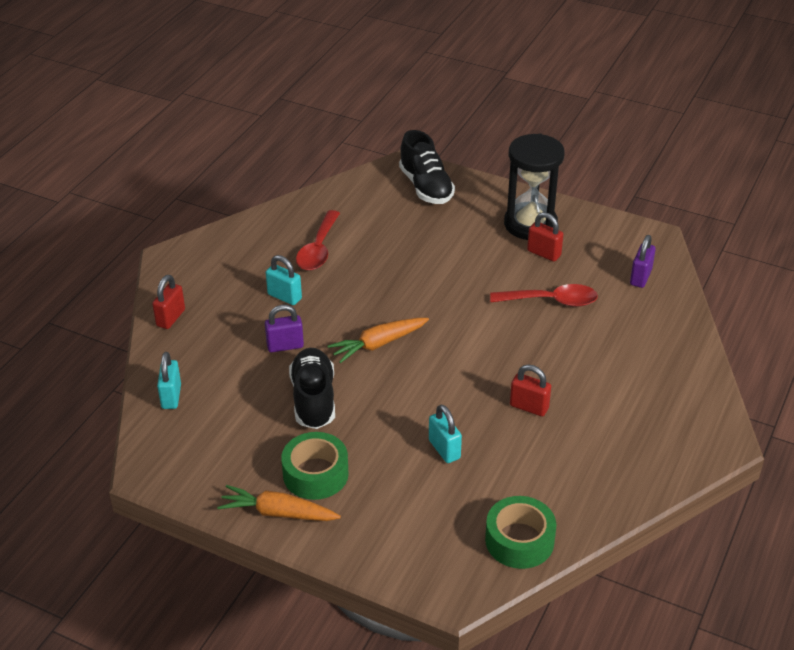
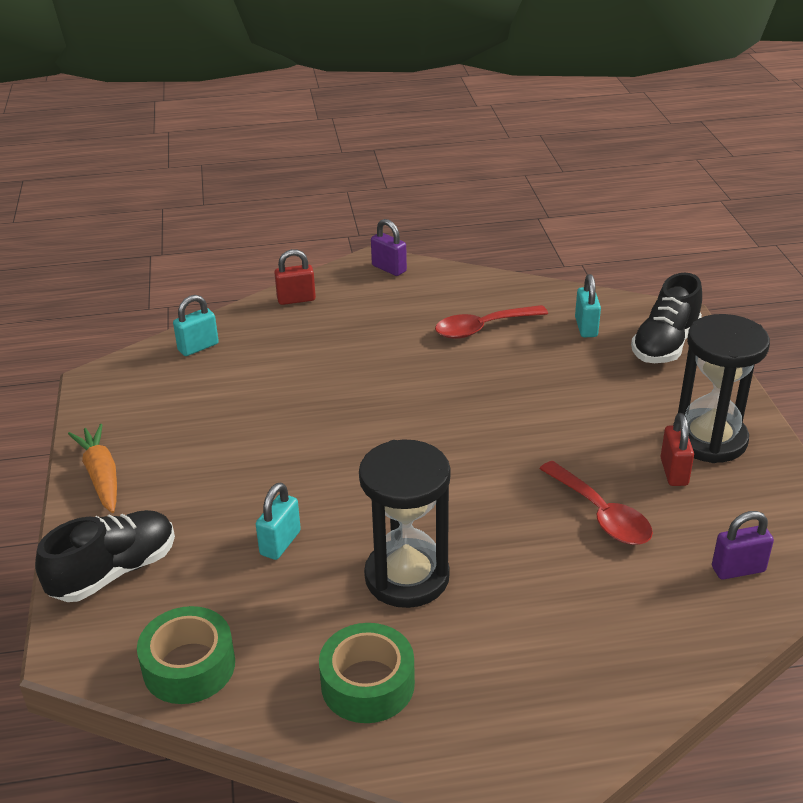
camera: 55 degrees right, 5 degrees down
(284, 297) = (393, 342): turquoise padlock -> turquoise padlock (586, 327)
(285, 346) = (326, 374): purple padlock -> purple padlock (389, 268)
(313, 400) = (270, 425): black shoe -> black shoe (114, 571)
(315, 474) = (171, 474): green tape -> green tape (367, 684)
(378, 344) = (390, 426): orange carrot -> none
(529, 407) = (407, 577): red padlock -> black hourglass

